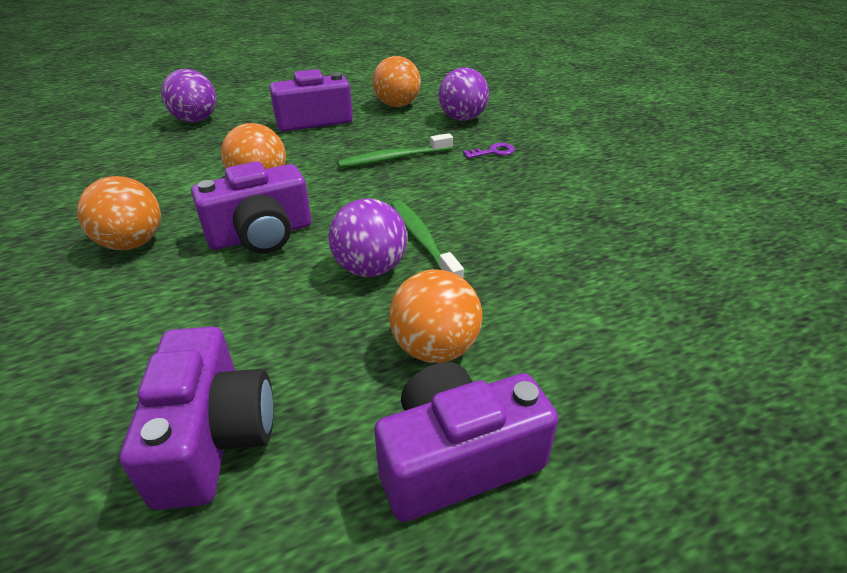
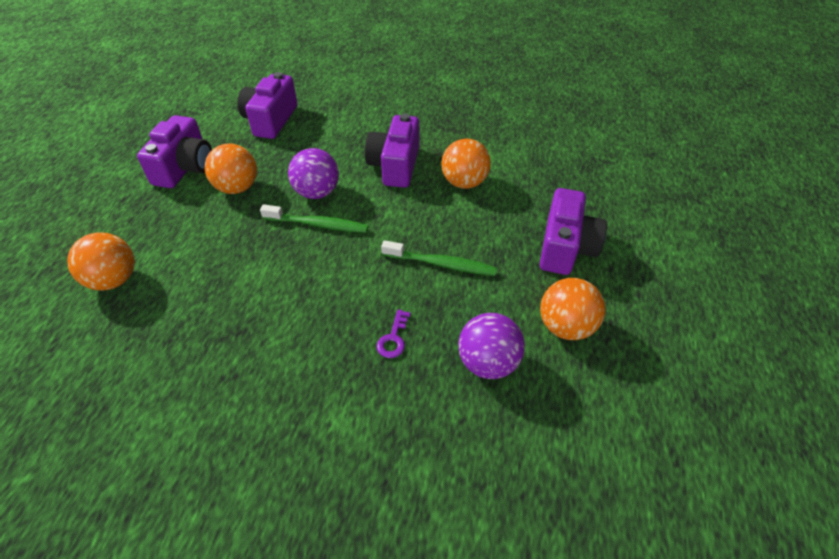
camera: 125 degrees right, 10 degrees up
(132, 243) = (433, 123): orange ball -> orange ball (114, 280)
(196, 120) = (614, 180): purple ball -> none
(213, 437) = (271, 120): purple camera -> purple camera turned 75 degrees clockwise
(393, 159) = (441, 264): green toothbrush -> green toothbrush turned 90 degrees clockwise

